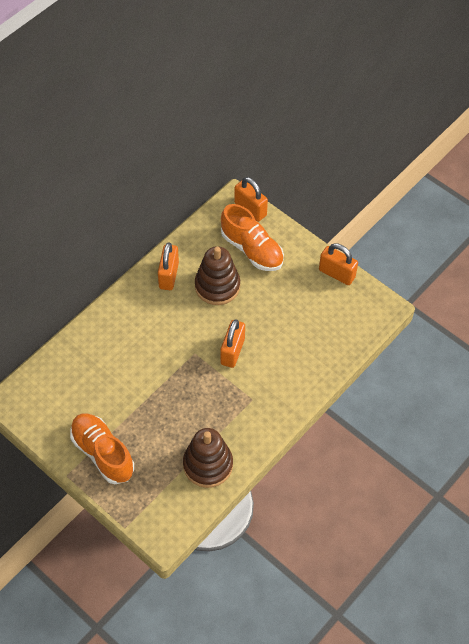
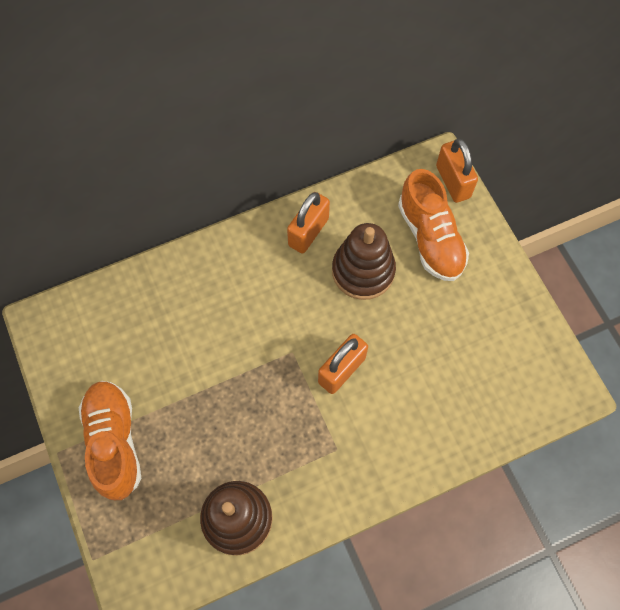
camera: 25 degrees right, 10 degrees up
(336, 274) = (528, 316): orange padlock -> none

